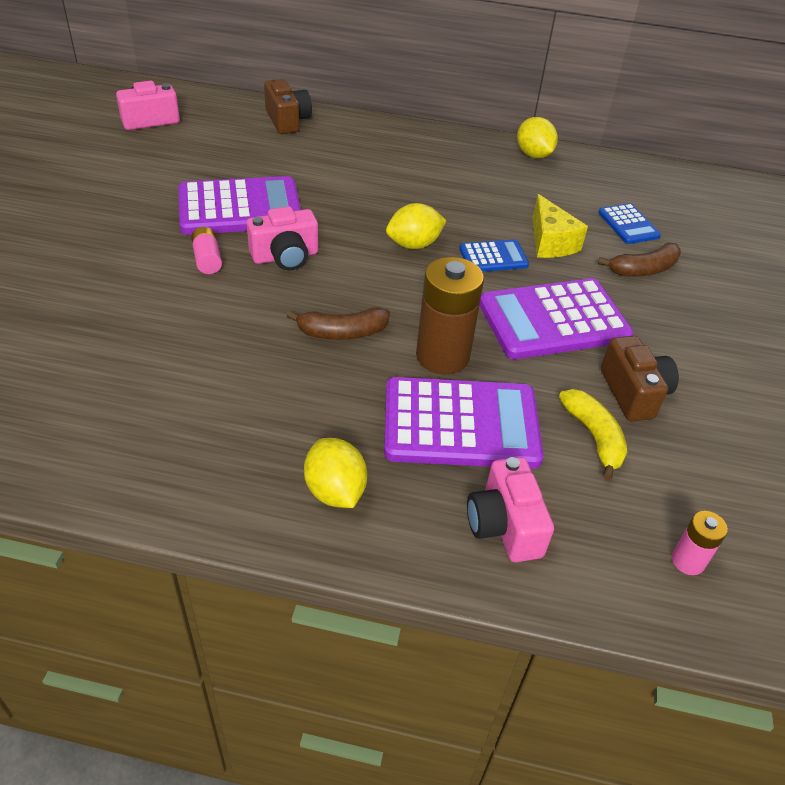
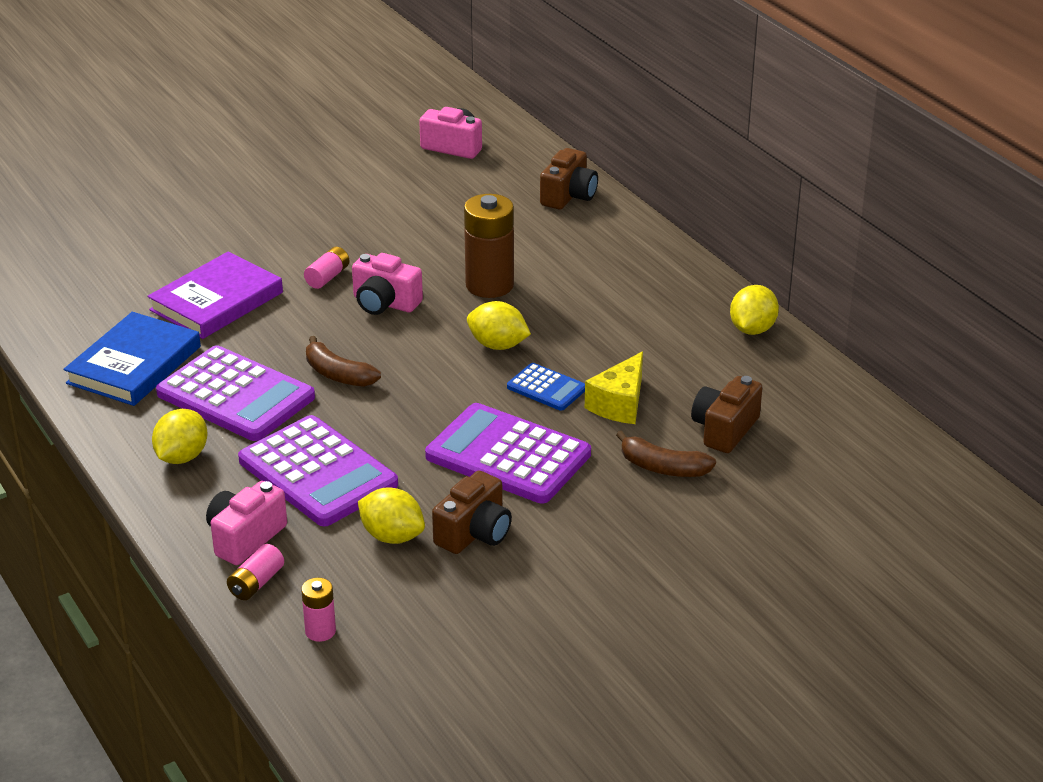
camera: 50 degrees right, 10 degrees down
(142, 330) = (216, 301): none -> purple book
(153, 434) = (134, 365): none -> blue book
(240, 208) = (410, 251): purple calculator -> purple calculator (235, 395)
(442, 356) = (380, 428): brown battery -> brown battery (489, 285)
(579, 560) = (256, 583): none -> pink battery
(594, 437) = (392, 536): yellow banana -> yellow lemon
(628, 224) = (724, 429): blue calculator -> brown camera

